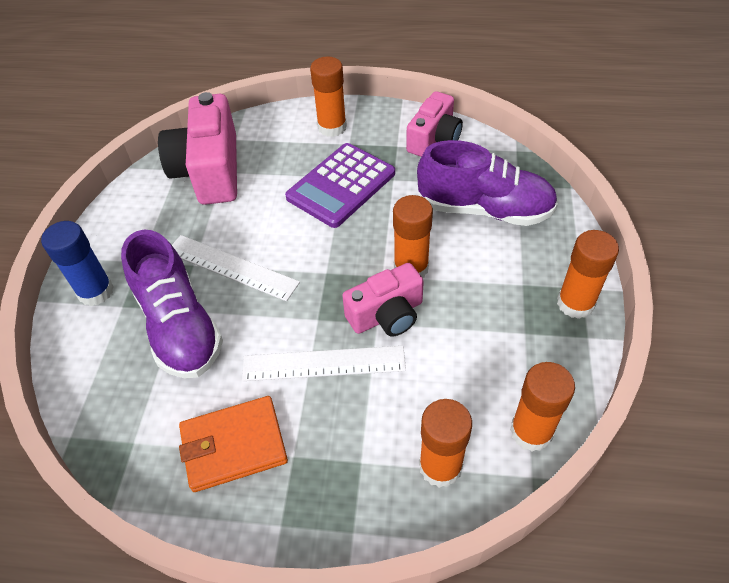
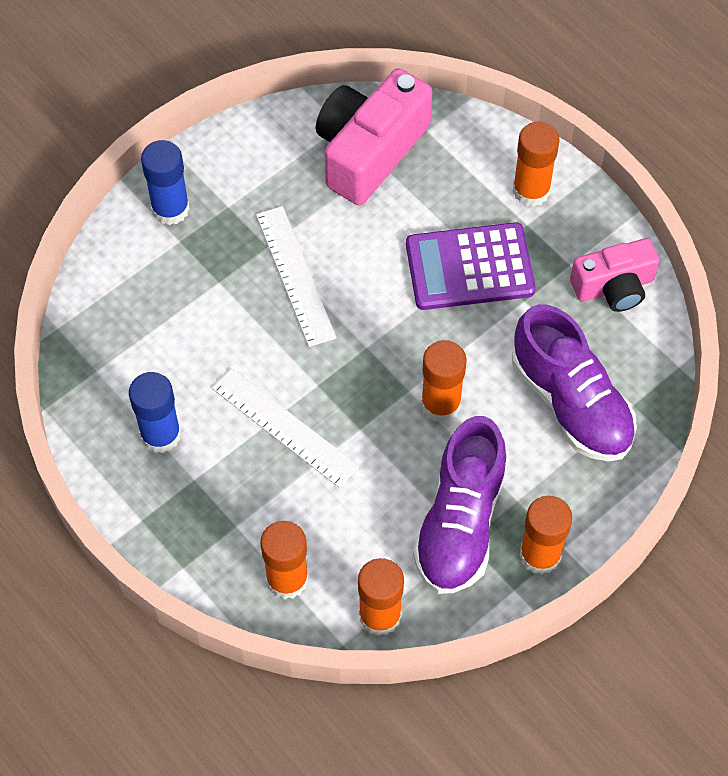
camera: 40 degrees right, 10 degrees up
(179, 326) = (207, 298): purple shoe -> purple shoe (460, 522)
(233, 446) = (160, 435): orange wallet -> blue glue stick
(387, 315) = (375, 429): pink camera -> none

